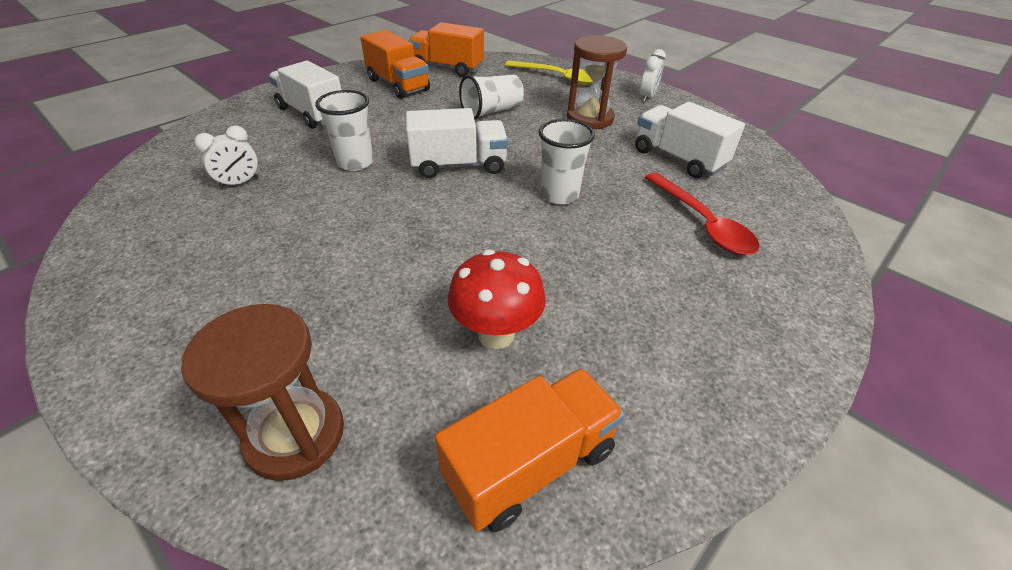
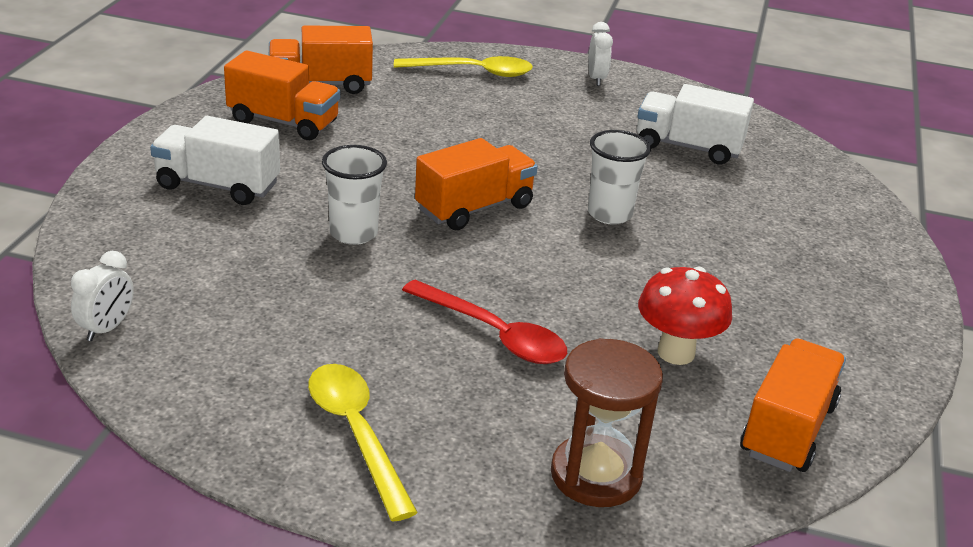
camera: 30 degrees left, 10 degrees down
(168, 315) = (356, 434): none -> yellow spoon
(239, 183) = (243, 291): white clock -> white clock (107, 328)
(458, 165) = (474, 208): white truck -> orange truck
(492, 112) = (441, 134): white cup -> none
(590, 118) = (559, 119): brown hourglass -> none
(702, 223) = (760, 208): red spoon -> red spoon (493, 334)

